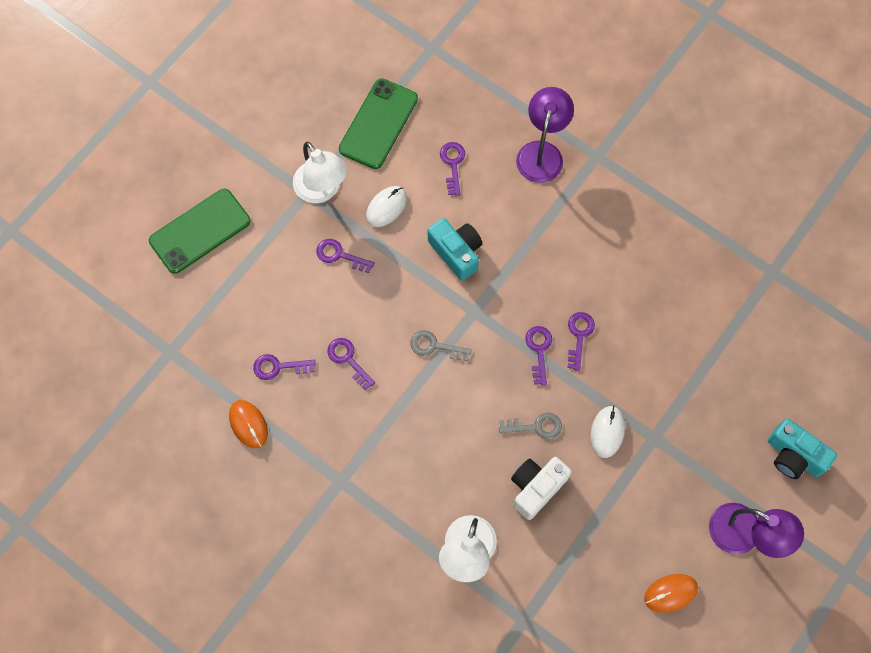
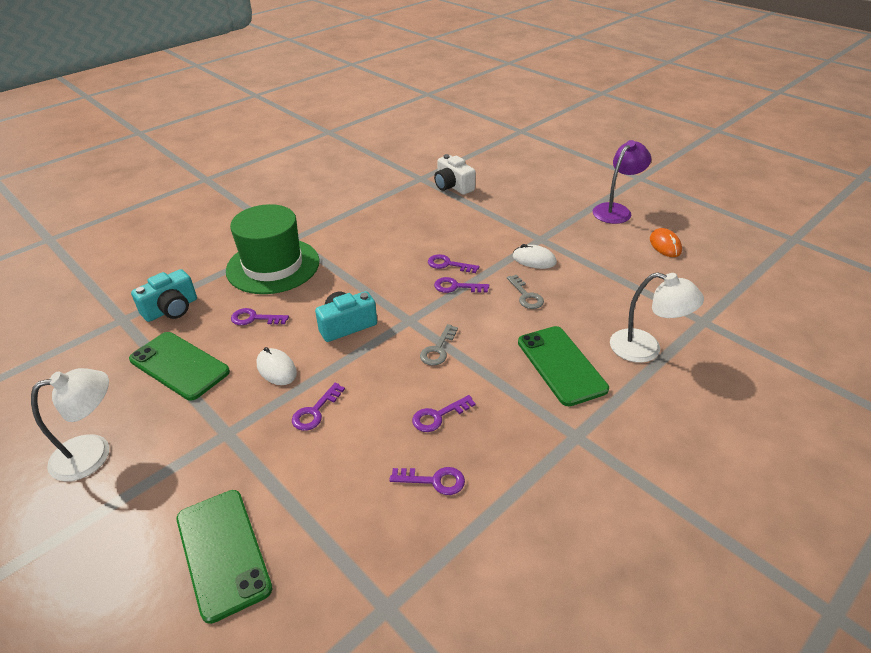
camera: 80 degrees left, 30 degrees down
(248, 424) = (503, 519): orange mouse -> none
(278, 367) = (434, 481): purple key -> purple key turned 90 degrees counterclockwise
(322, 190) = (230, 419): white lamp -> white lamp (93, 453)
(430, 466) = (561, 365): none -> green phone
(536, 426) = (526, 296): grey key -> grey key turned 150 degrees clockwise
(536, 487) = (582, 301): white camera -> white camera (453, 186)
(542, 152) = (273, 266): purple lamp -> green hat
(794, 456) = (557, 186): turquoise camera -> turquoise camera (171, 309)

